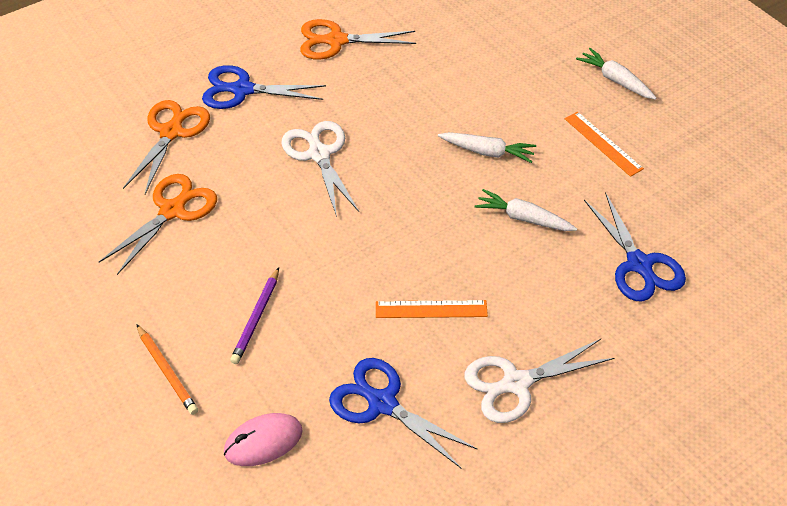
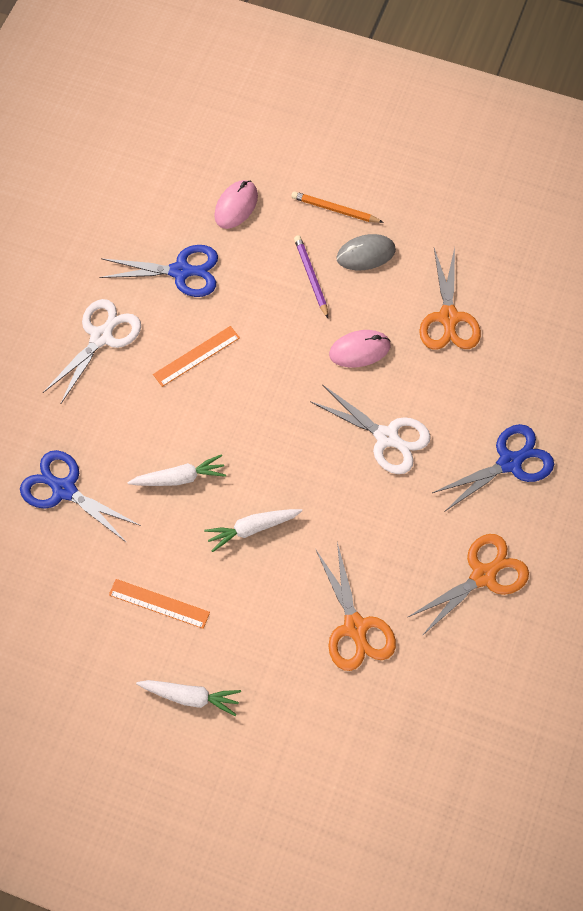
camera: 145 degrees right, 15 degrees up
(171, 132) = (522, 383): orange scissors -> orange scissors (355, 627)
(184, 308) = (366, 254): none -> grey mouse
(276, 229) = (359, 350): none -> pink mouse

